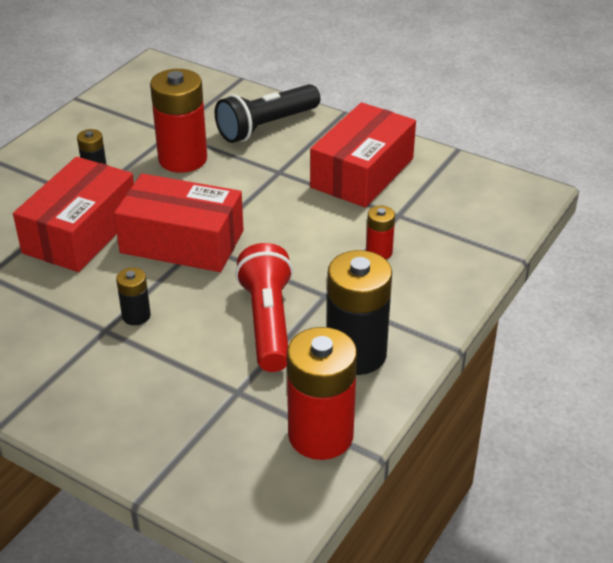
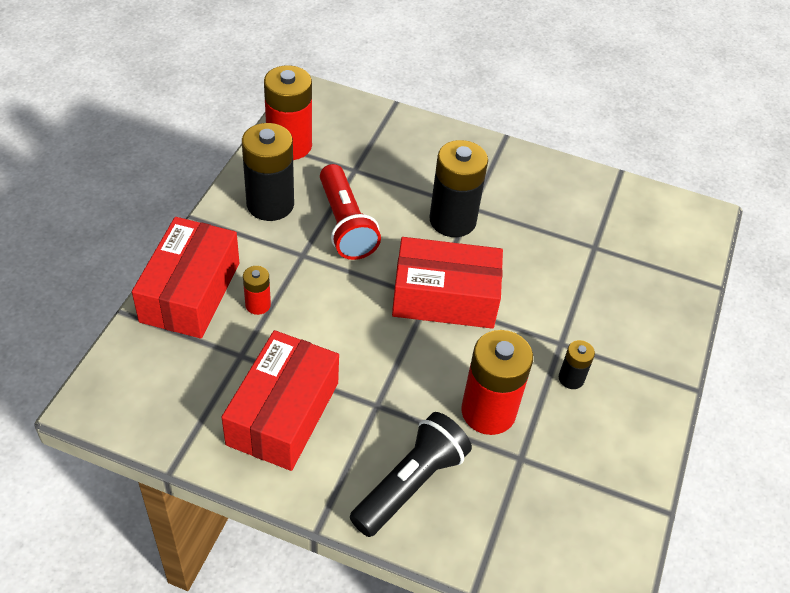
camera: 165 degrees right, 10 degrees up
(81, 232) = (542, 298): red box -> red box (190, 292)
(136, 316) = (452, 220): black battery -> black battery, size x2.04

